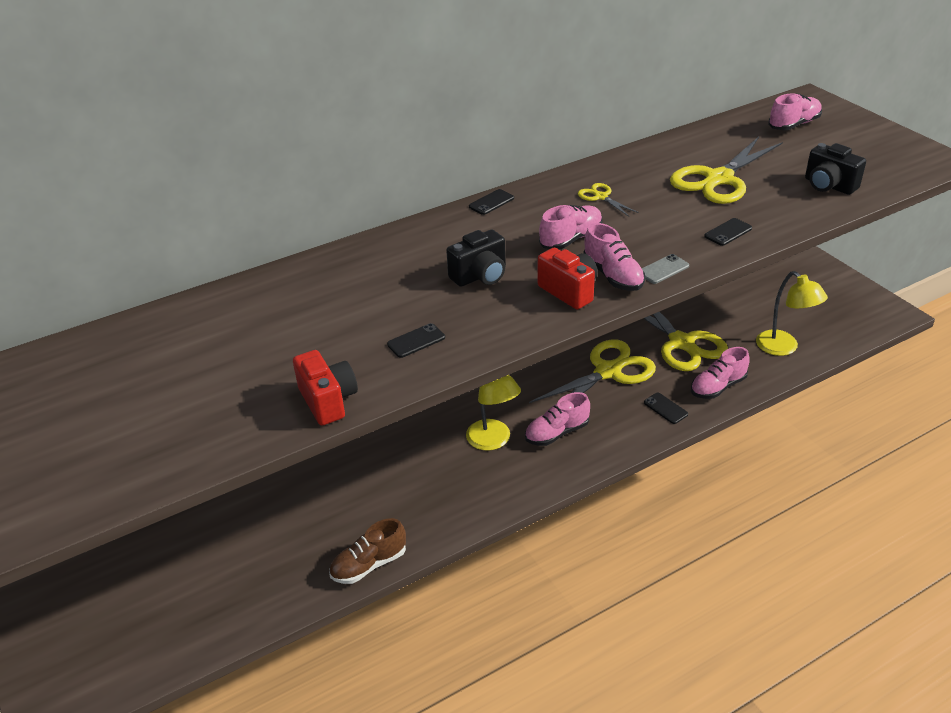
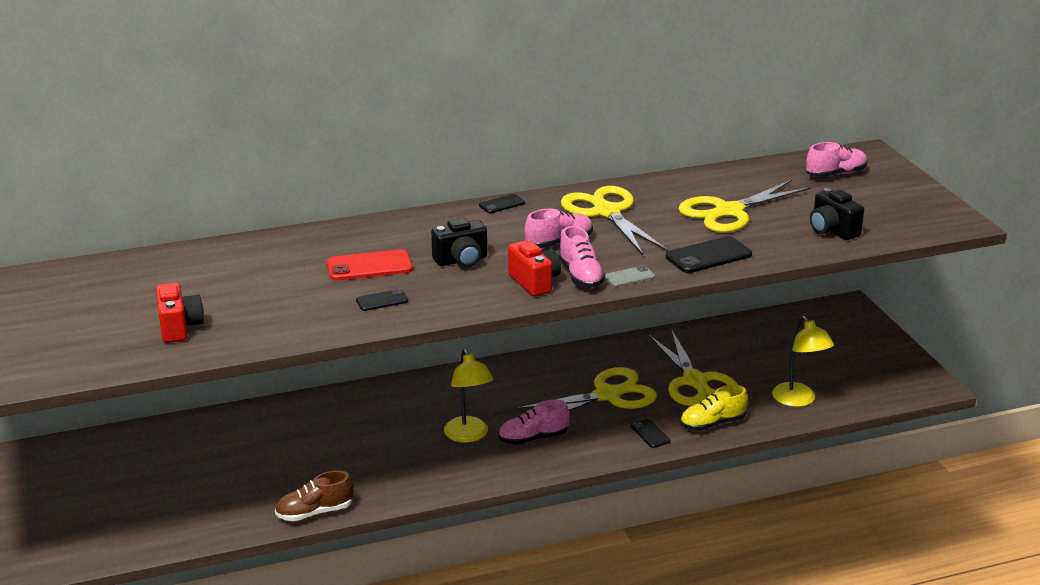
camera: 10 degrees right, 10 degrees down
(328, 401) = (289, 332): red camera -> red camera (179, 327)
(384, 298) = (369, 266): none -> red phone
(601, 197) = (606, 212): yellow scissors -> yellow scissors, size x2.17
(718, 387) = (712, 423): pink shoe -> yellow shoe
(728, 232) = (708, 256): black phone -> black phone, size x1.76

